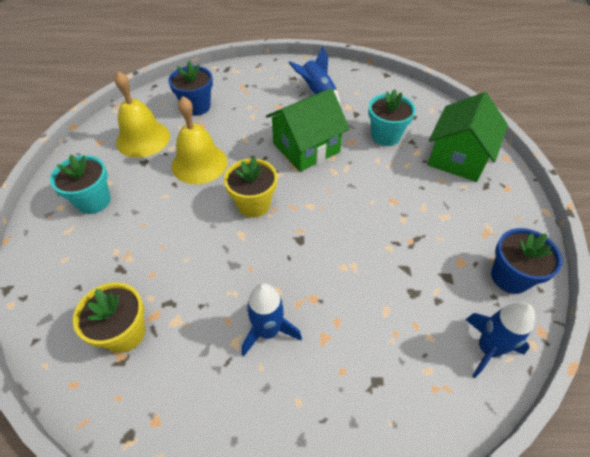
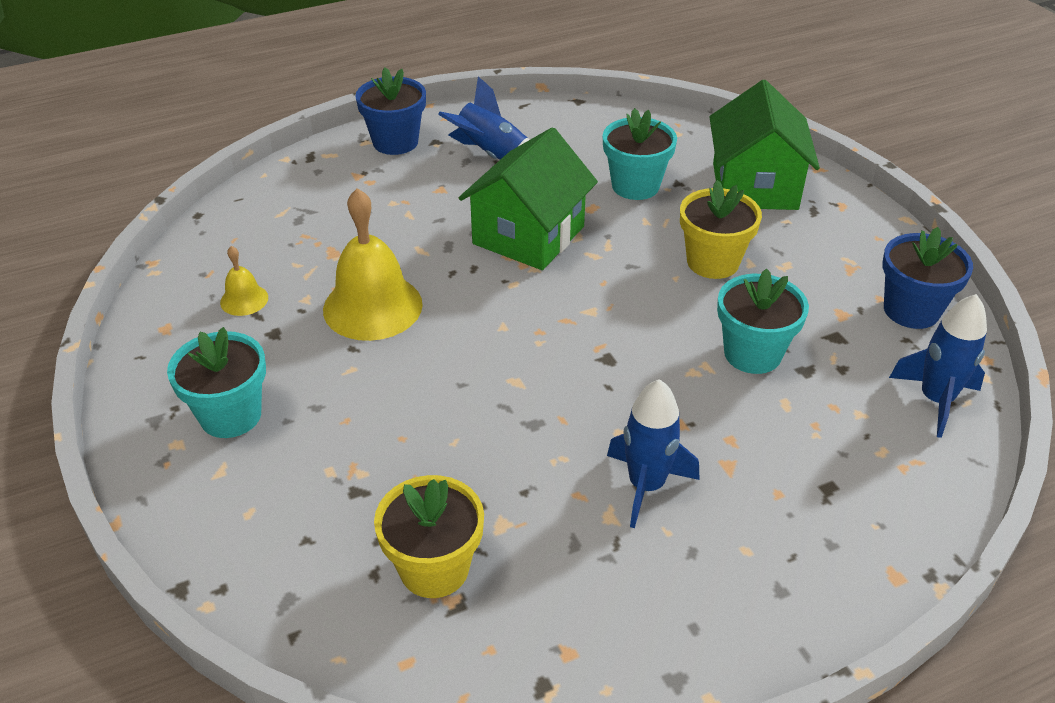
camera: 25 degrees left, 10 degrees down
(143, 139) = (244, 300): yellow bell -> yellow bell, size x0.48
(196, 106) = (301, 226): blue flower pot -> blue flower pot (395, 142)
(253, 204) = (504, 335): yellow flower pot -> yellow flower pot (713, 262)
(386, 268) = (752, 353): none -> turquoise flower pot

